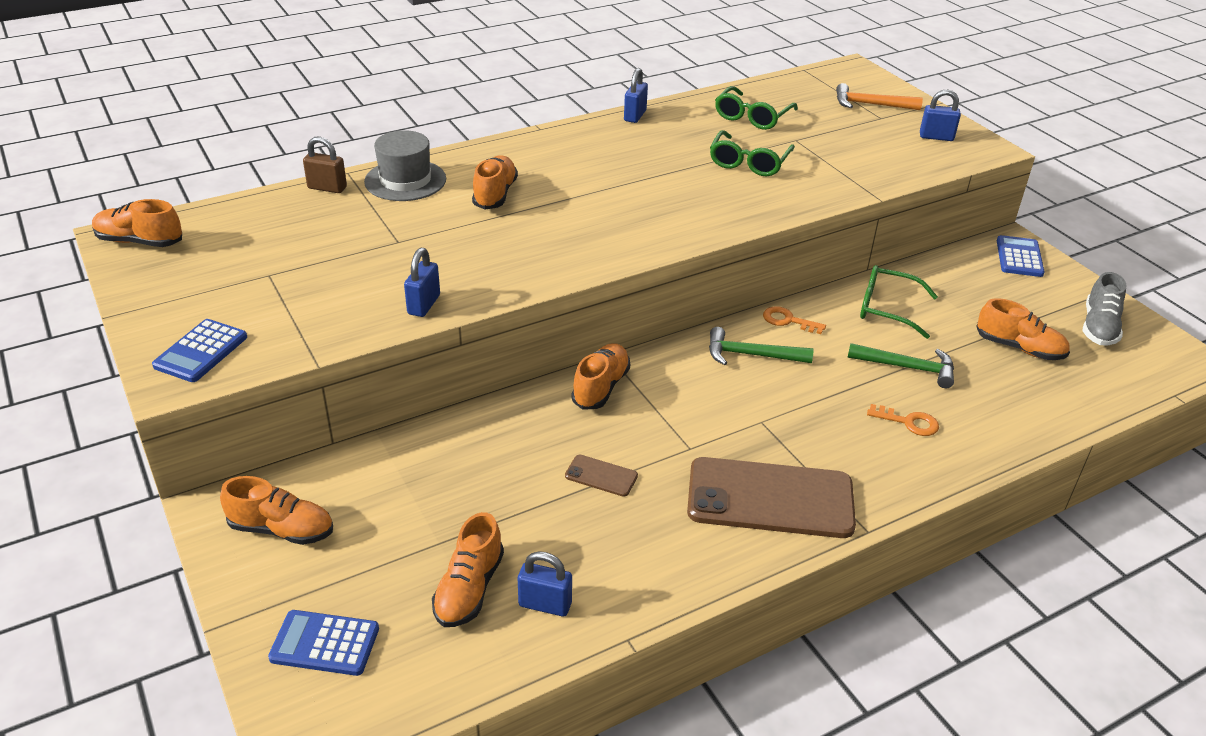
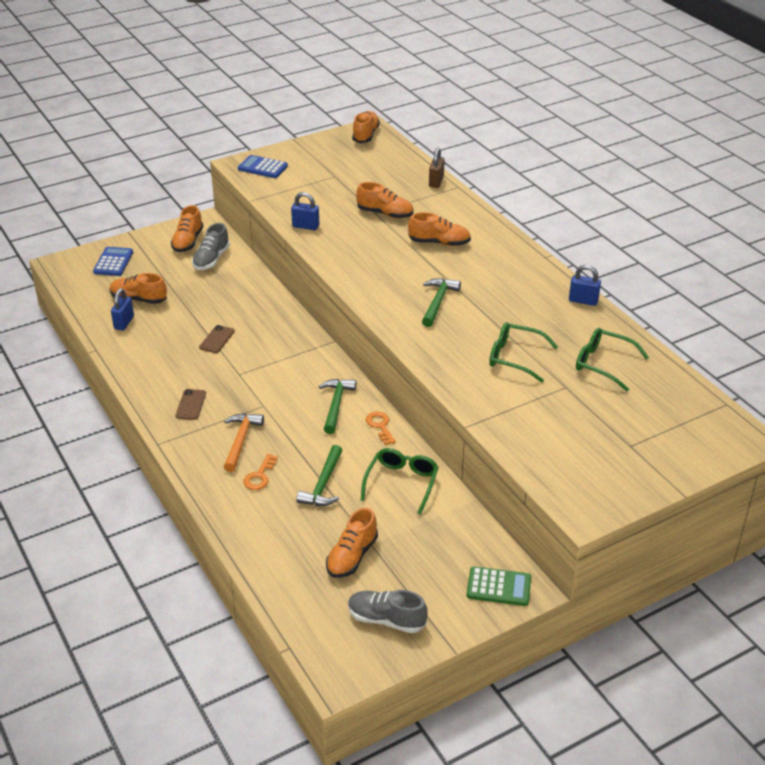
camera: 90 degrees right, 0 degrees up
(356, 493) = (211, 259): none -> grey shoe
(405, 180) = (451, 208): grey hat -> none
(601, 387) = (299, 338): orange shoe -> orange shoe (385, 214)
(638, 203) = (438, 302): none -> green hammer
(770, 498) = (191, 405): brown phone -> brown phone, size x0.42
(788, 320) = (380, 426): orange key -> orange key turned 45 degrees counterclockwise
(871, 105) = (658, 442): orange hammer -> orange hammer (240, 441)
(936, 137) = (598, 478): blue padlock -> none
(1019, 257) = (498, 587): blue calculator -> green calculator

